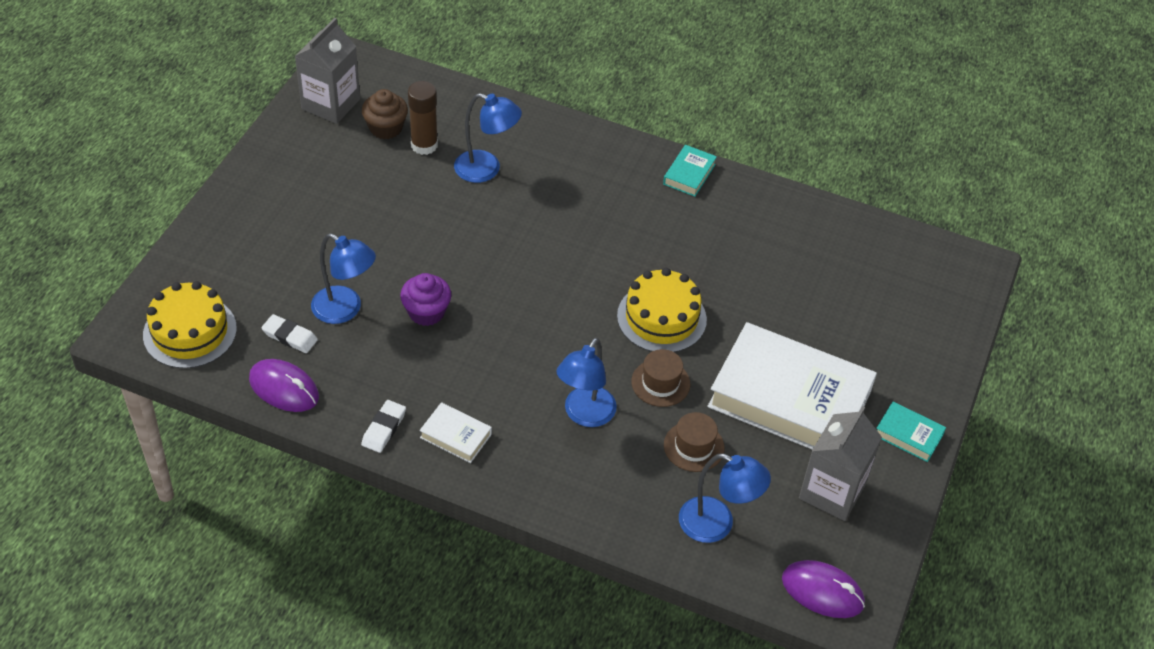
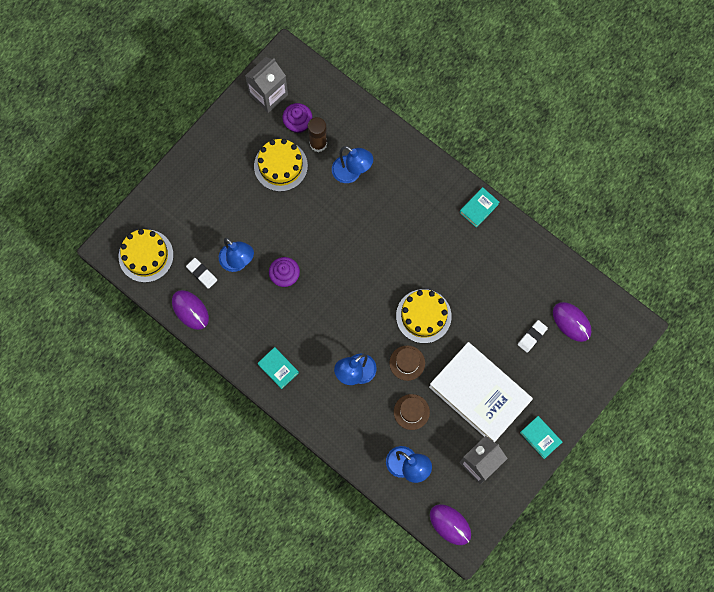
camera: 20 degrees right, 25 degrees up
(375, 180) = (280, 166): none -> yellow cake
(384, 428) = (239, 353): white eraser -> white eraser (532, 336)
(386, 128) = (298, 123): brown cupcake -> purple cupcake
(456, 436) = (278, 368): white book -> turquoise book
(884, 279) = (571, 322): none -> purple mouse

